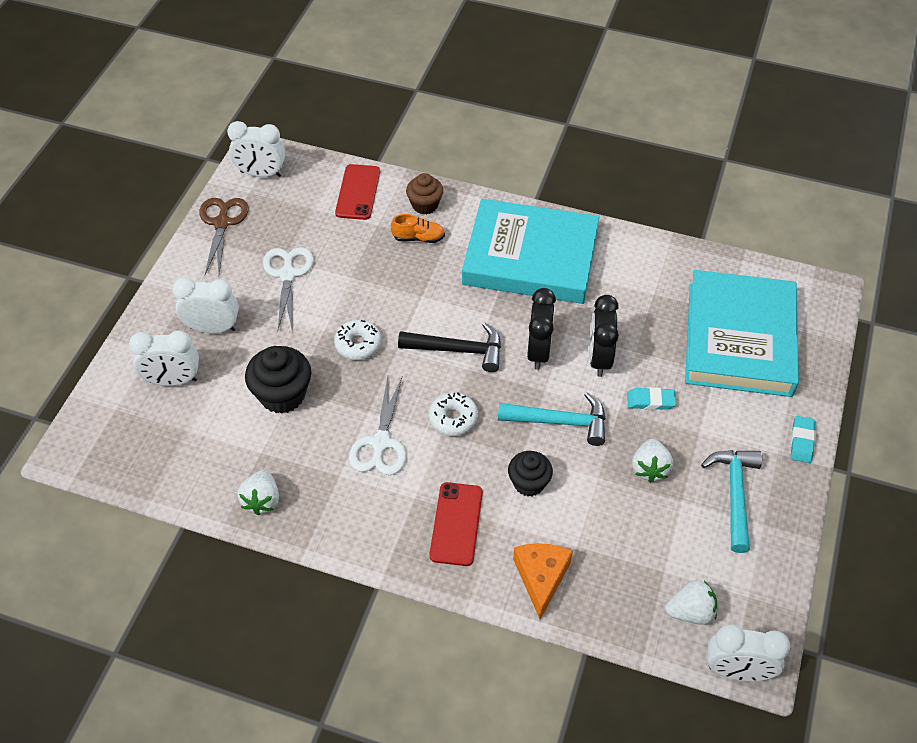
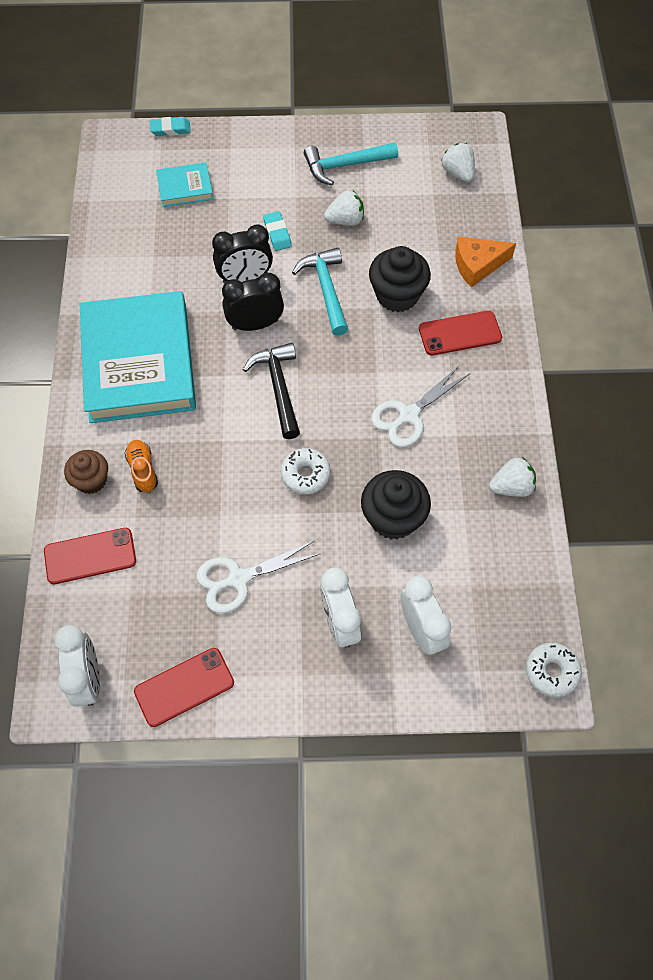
camera: 110 degrees left, 10 degrees up
(222, 223) = (184, 687): brown scissors -> red phone
(380, 443) = (408, 415): white scissors -> white scissors turned 150 degrees clockwise
(453, 418) = (357, 368): white donut -> white donut (551, 672)
(529, 483) = (397, 295): black cupcake -> black cupcake, size x1.54
(737, 671) = (488, 141): white clock -> none
(739, 339) = (185, 187): turquoise book -> turquoise book, size x0.44
(801, 441) = (277, 134): turquoise eraser -> turquoise eraser (170, 129)

